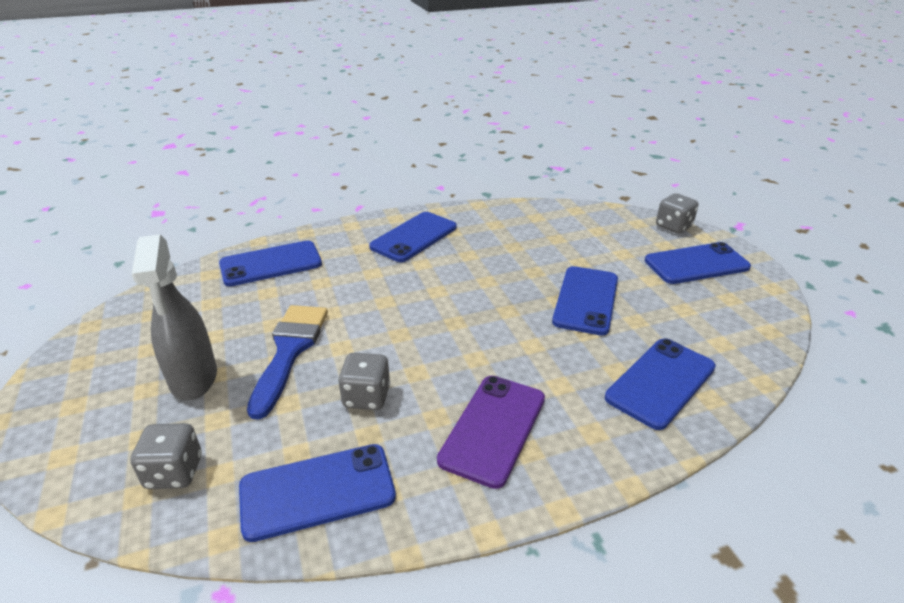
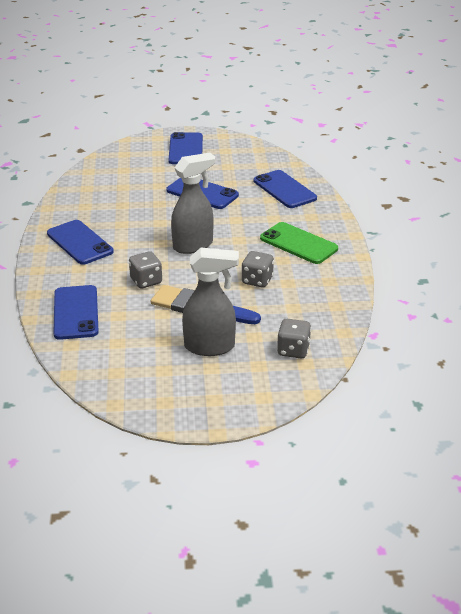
camera: 75 degrees left, 0 degrees up
(317, 491) = (323, 301): blue phone -> none
(441, 318) = (193, 245): none -> grey spray bottle
(493, 428) = (298, 243): purple phone -> green phone
(673, 226) = (138, 143): grey dice -> grey dice (146, 281)

